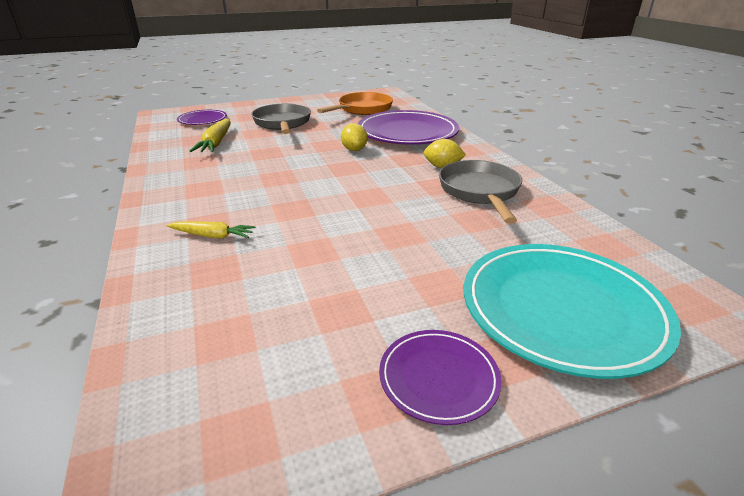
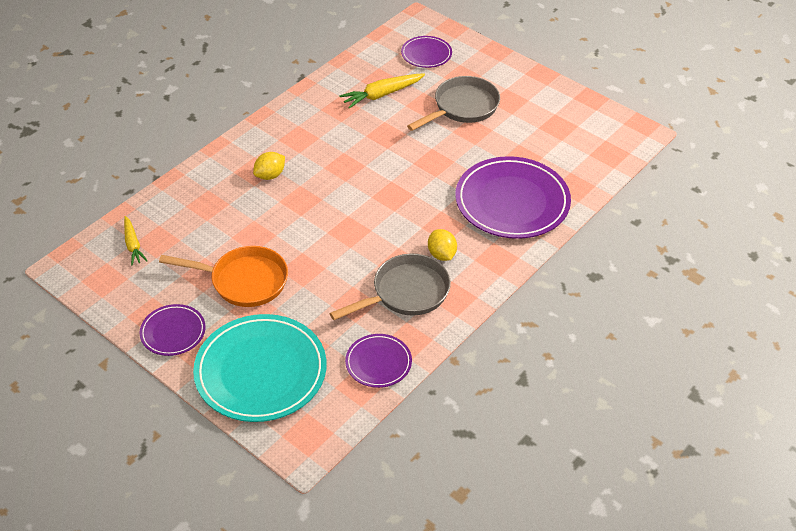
camera: 60 degrees right, 15 degrees up
(213, 236) = (241, 182): yellow carrot -> yellow carrot (133, 245)
(354, 149) = (436, 183): yellow lemon -> yellow lemon (270, 175)
(362, 109) = (556, 142): orange pan -> orange pan (244, 281)
(573, 227) = (378, 363): none -> purple plate

